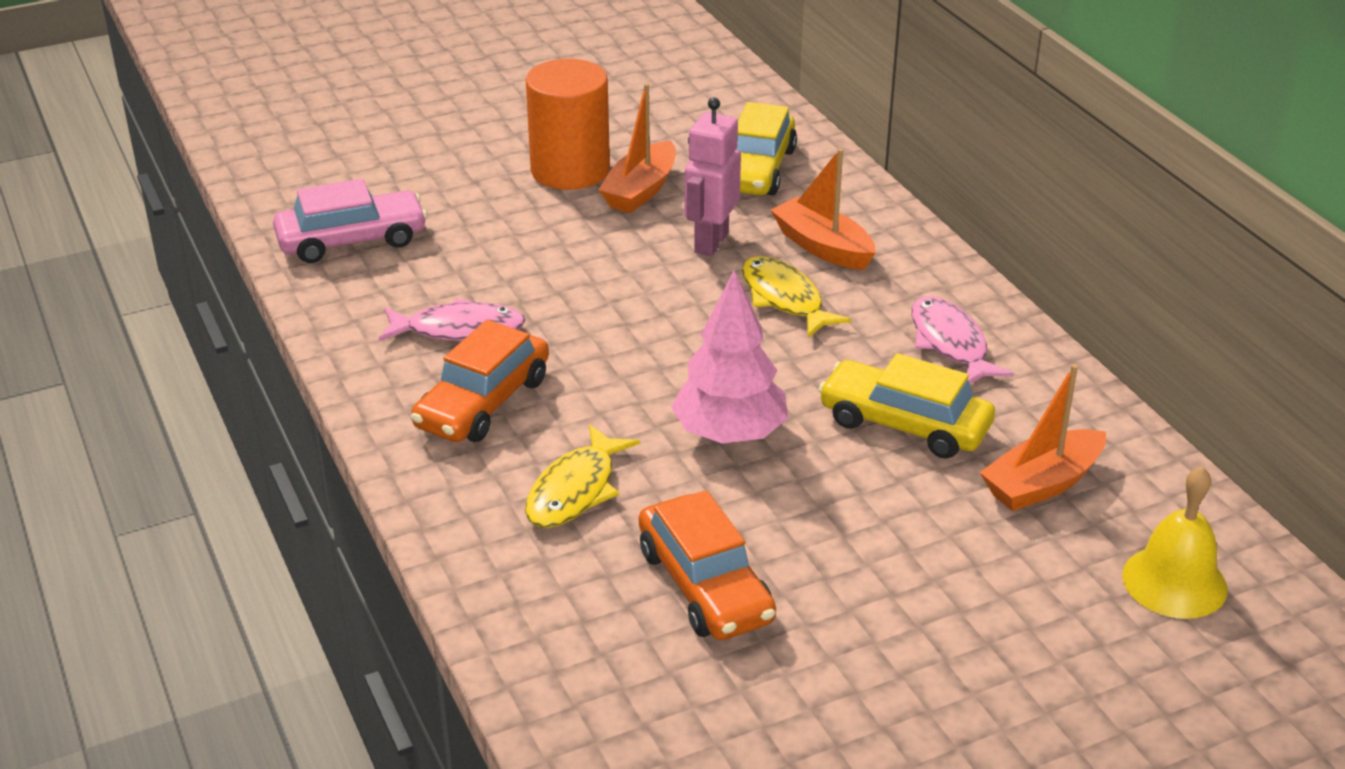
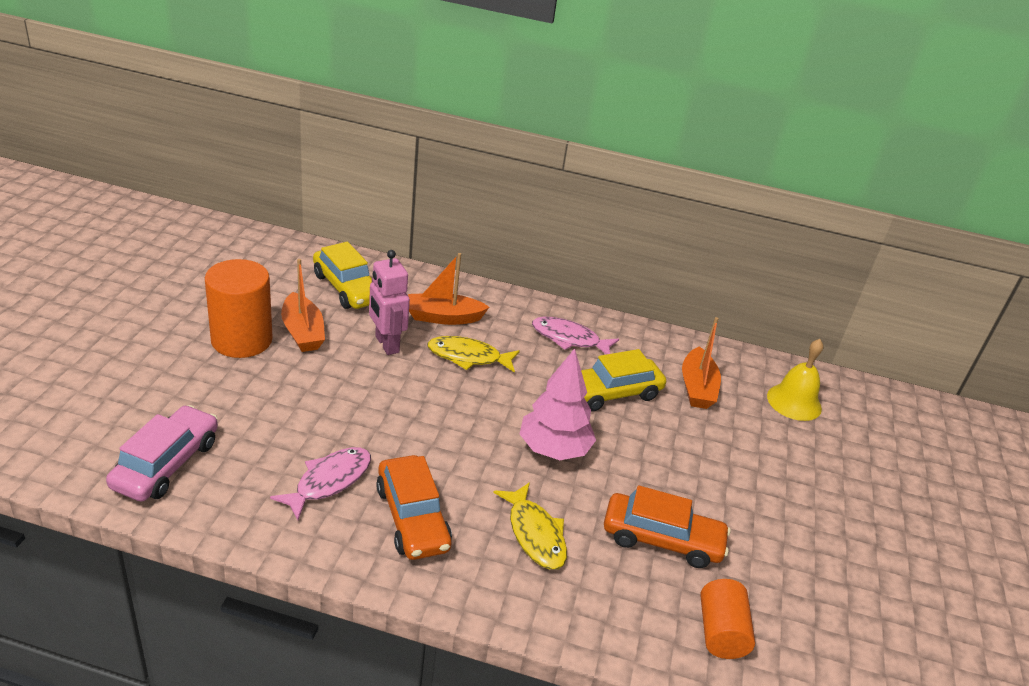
camera: 55 degrees left, 0 degrees up
(618, 700) = (720, 632): none -> orange cylinder

